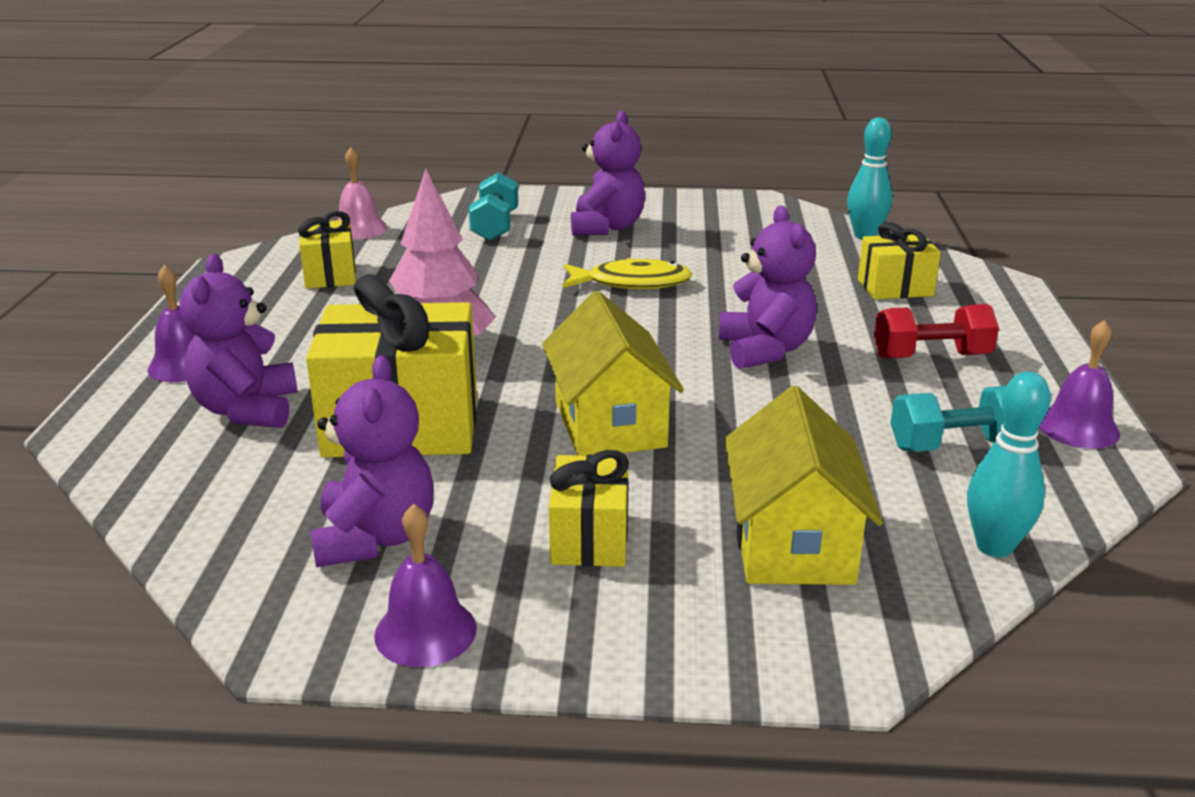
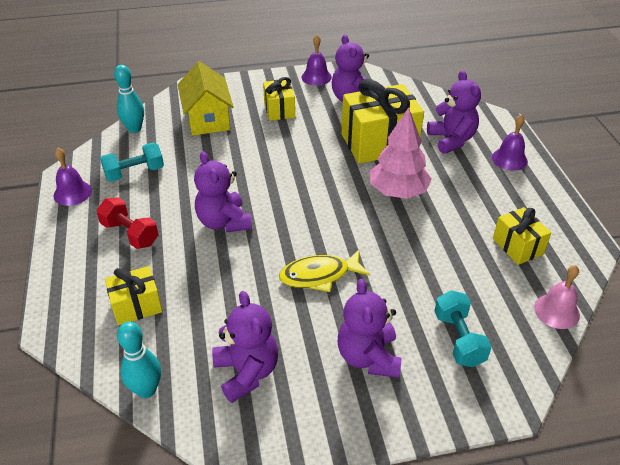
camera: 165 degrees right, 15 degrees up
(610, 424) = (290, 159): yellow house -> none
(749, 233) = (247, 372): none -> purple teddy bear
(931, 356) = (130, 234): red dumbbell -> red dumbbell turned 60 degrees clockwise

